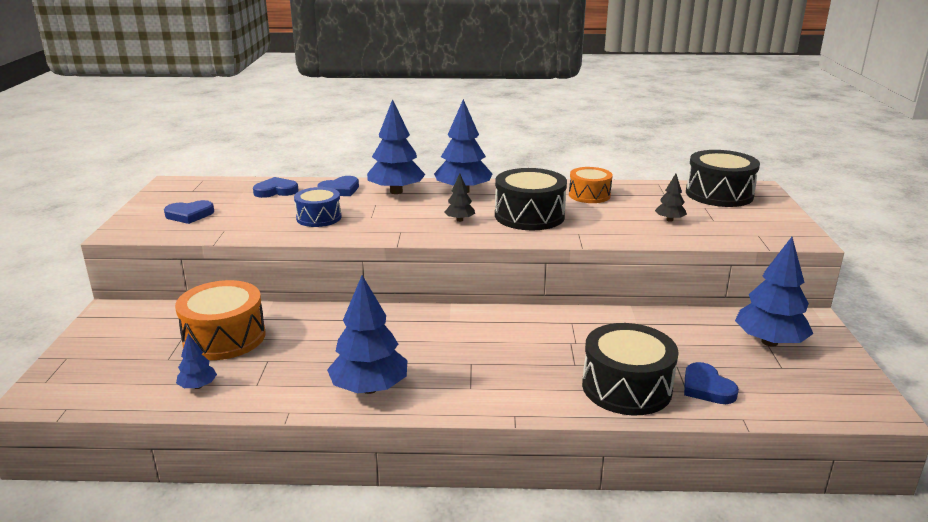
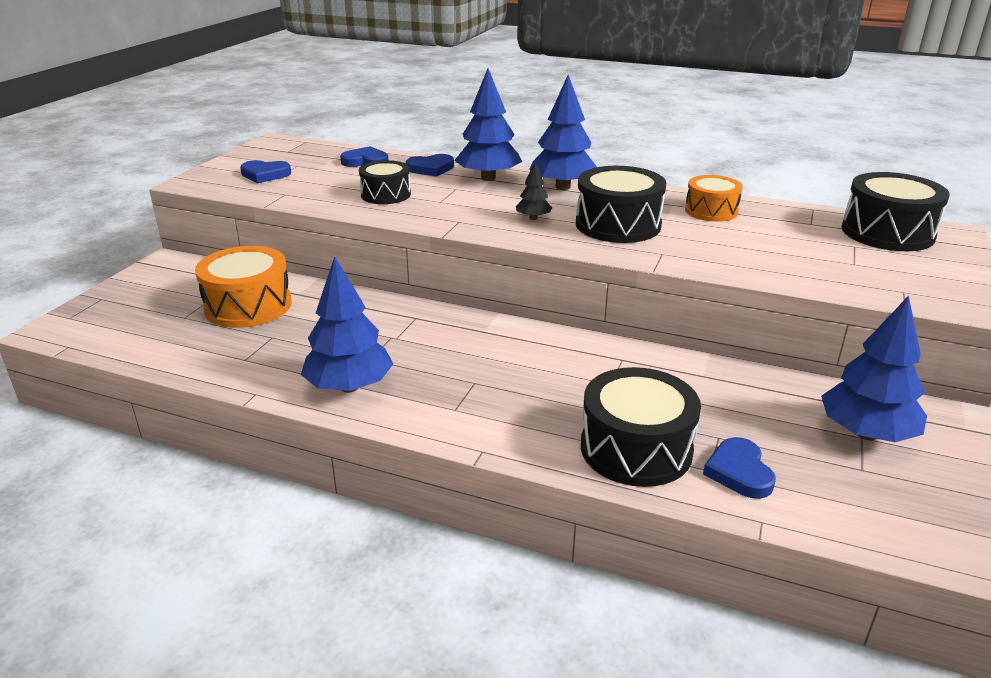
camera: 20 degrees right, 5 degrees up
(198, 386) = (191, 349): blue tree -> none
(319, 218) = (386, 195): blue drum -> black drum
(669, 220) = (793, 255): black tree -> none

